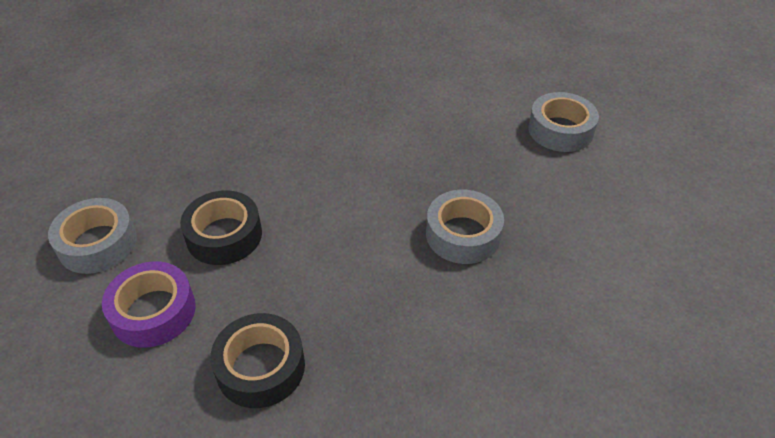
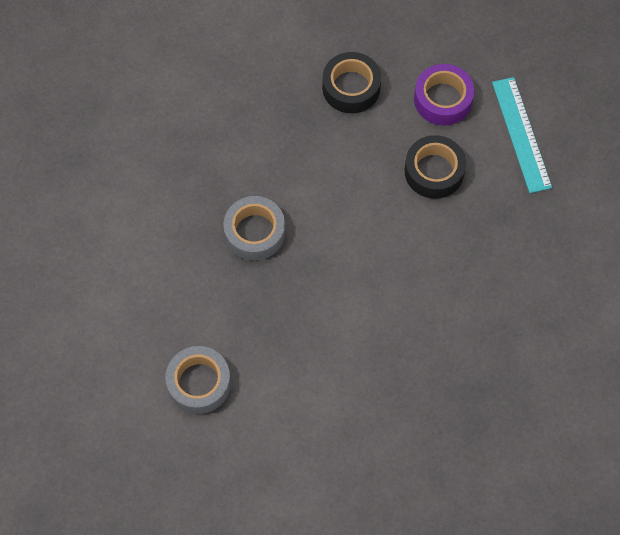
camera: 160 degrees right, 20 degrees up
(97, 243) = (521, 134): grey tape -> turquoise ruler

